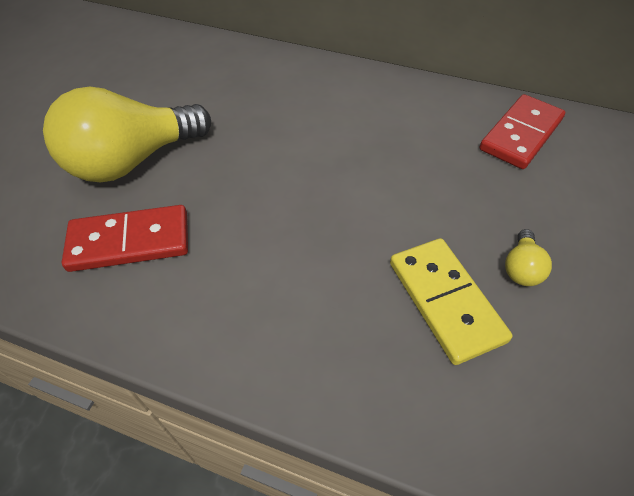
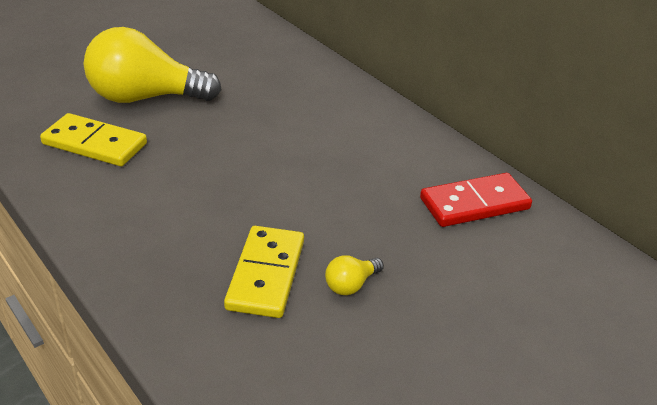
camera: 30 degrees right, 15 degrees down
(130, 242) = (94, 144): red domino -> yellow domino

